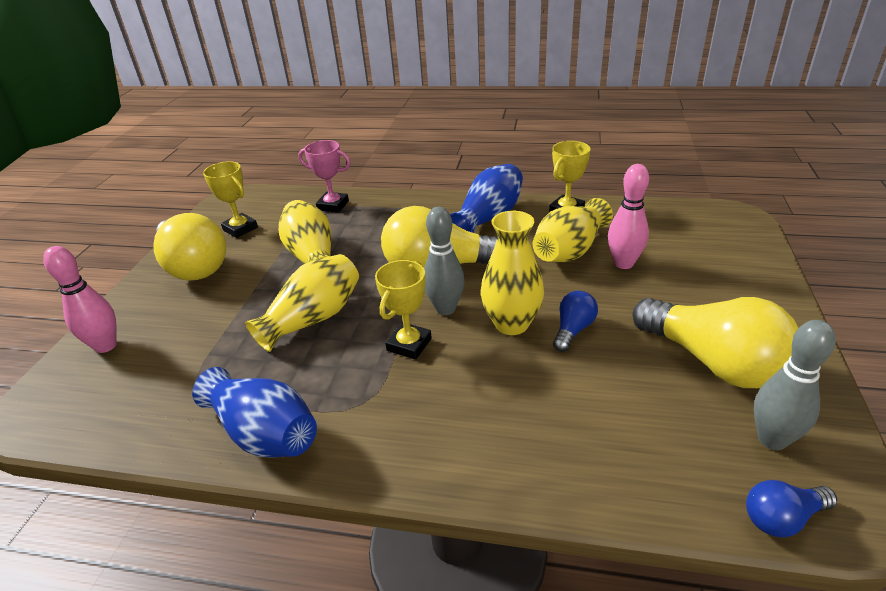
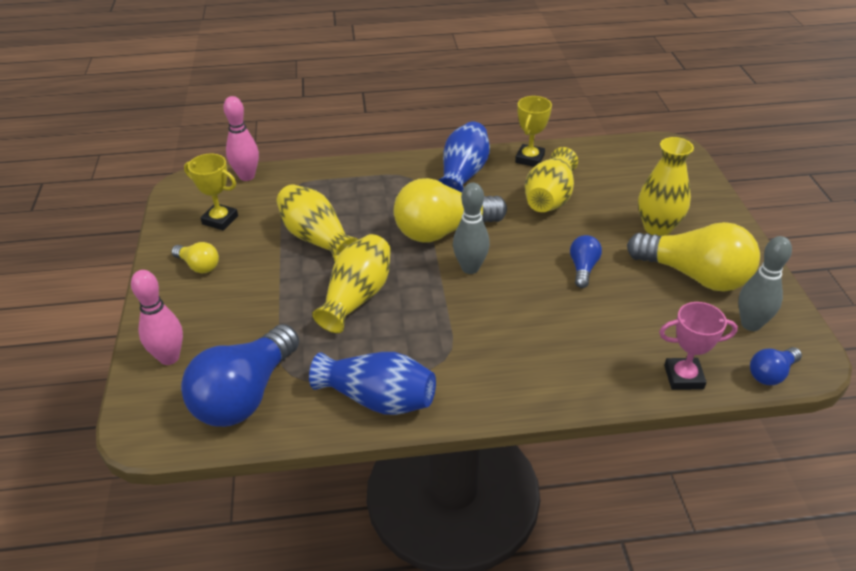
camera: 20 degrees left, 5 degrees up
(142, 398) = (245, 394): none -> blue light bulb
(193, 265) = (198, 266): yellow light bulb -> yellow light bulb, size x0.48
(333, 205) = (302, 182): pink trophy -> pink trophy (683, 377)
(409, 344) = (456, 304): yellow trophy -> none
(511, 324) = (532, 272): yellow vase -> yellow vase (657, 228)
(623, 263) = (599, 204): pink bowling pin -> pink bowling pin (247, 176)

